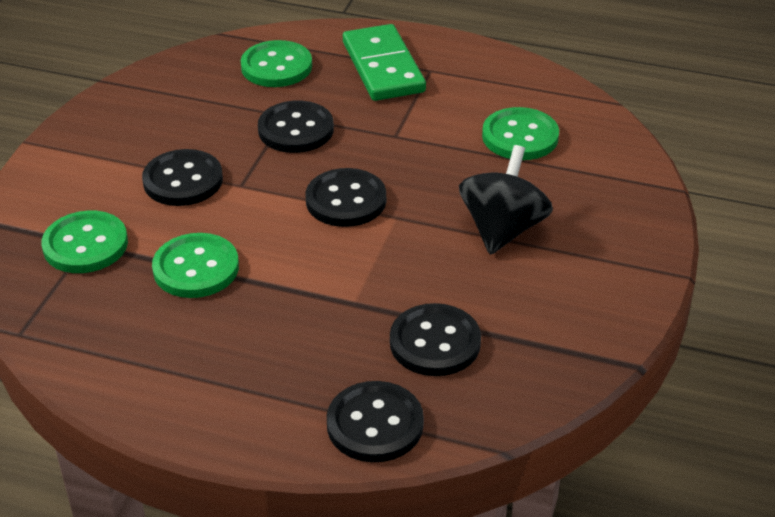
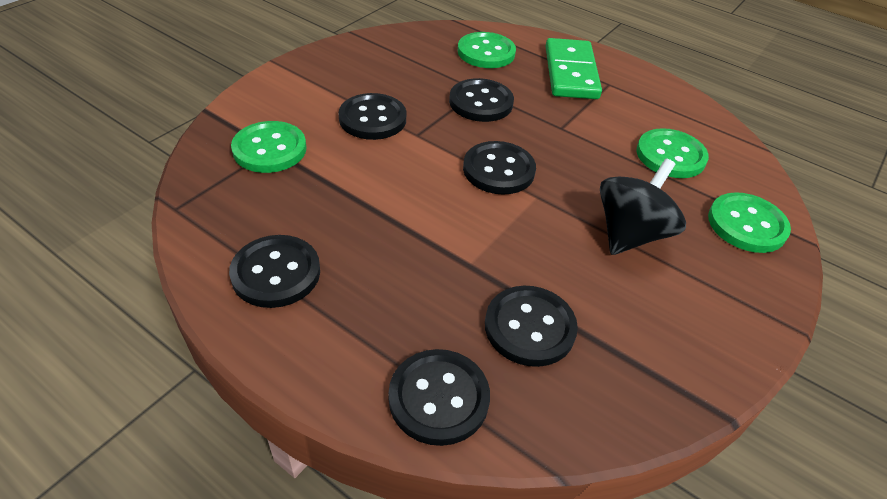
camera: 15 degrees right, 5 degrees up
(164, 365) = (276, 273): none -> black button
(196, 268) = (347, 193): green button -> green button (746, 224)

